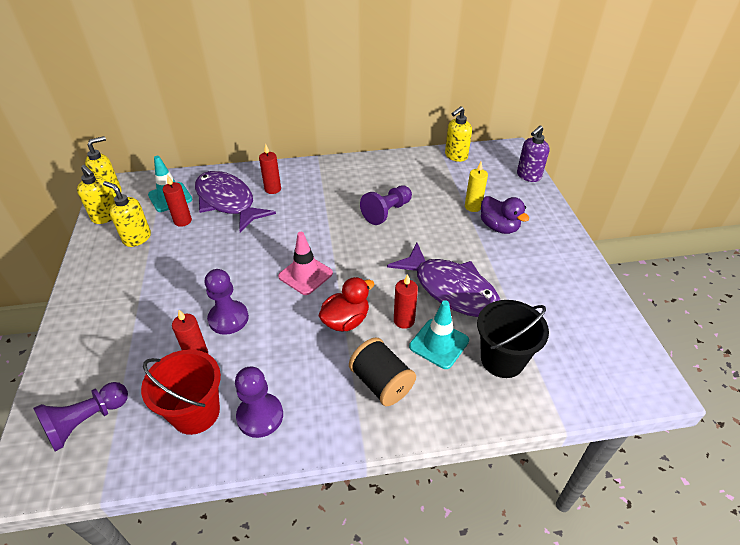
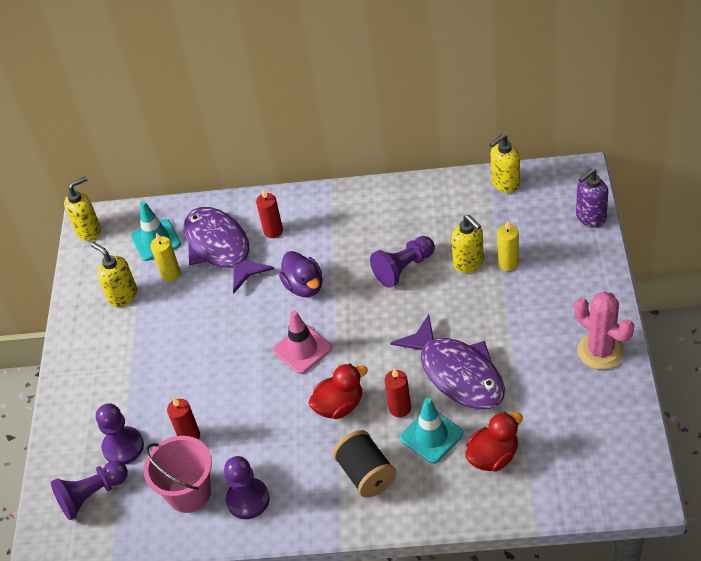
camera: 15 degrees right, 5 degrees up
(106, 216) = (87, 265): yellow soap dispenser -> yellow soap dispenser (468, 263)
(183, 221) = (171, 274): red candle -> yellow candle
(195, 412) = (189, 493): red bucket -> pink bucket
(228, 318) = (220, 397): purple pawn -> purple pawn (123, 447)
(499, 227) = (532, 294): purple duck -> purple duck (304, 286)
(502, 359) = (493, 456): black bucket -> red duck
(570, 267) = (600, 351): none -> pink cactus

